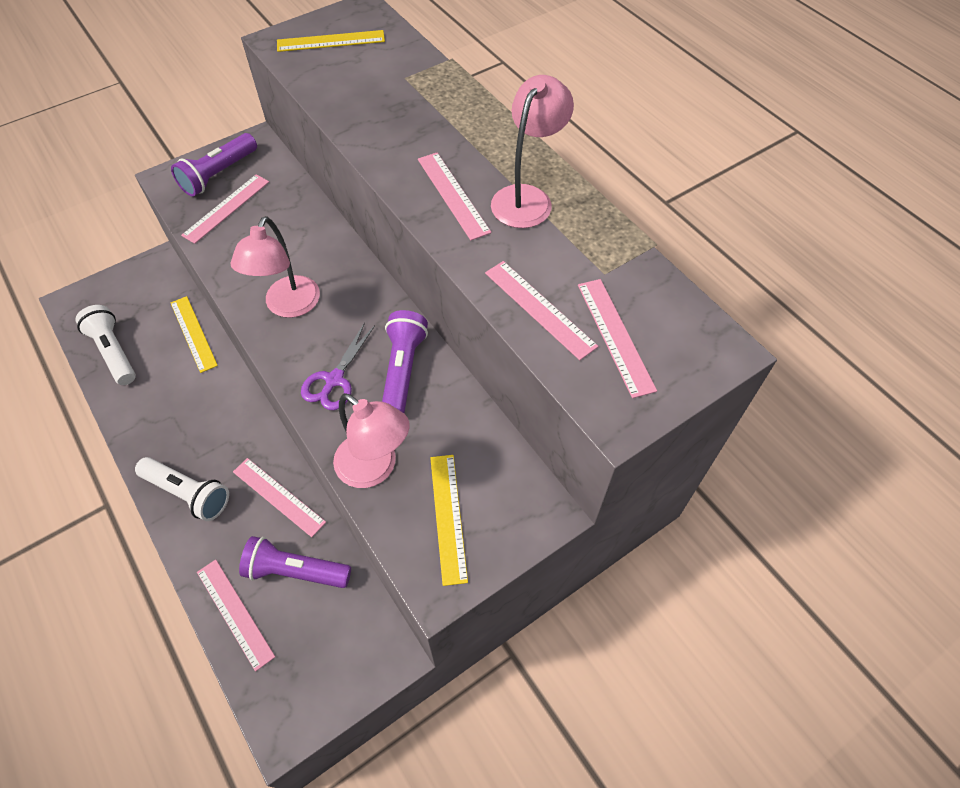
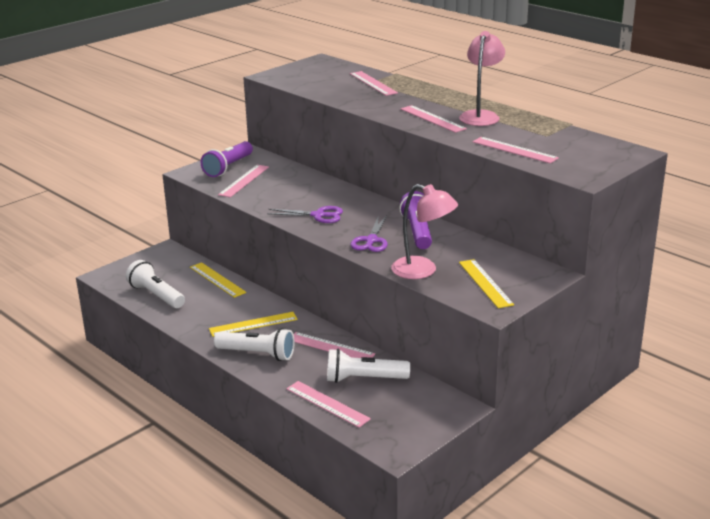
camera: 10 degrees left, 30 degrees down
(288, 306) = (318, 215): pink lamp -> purple scissors
(295, 571) = (364, 379): purple flashlight -> white flashlight
(331, 41) = (308, 73): yellow ruler -> yellow ruler (253, 324)
(615, 336) = (566, 154): pink ruler -> pink ruler (373, 83)

